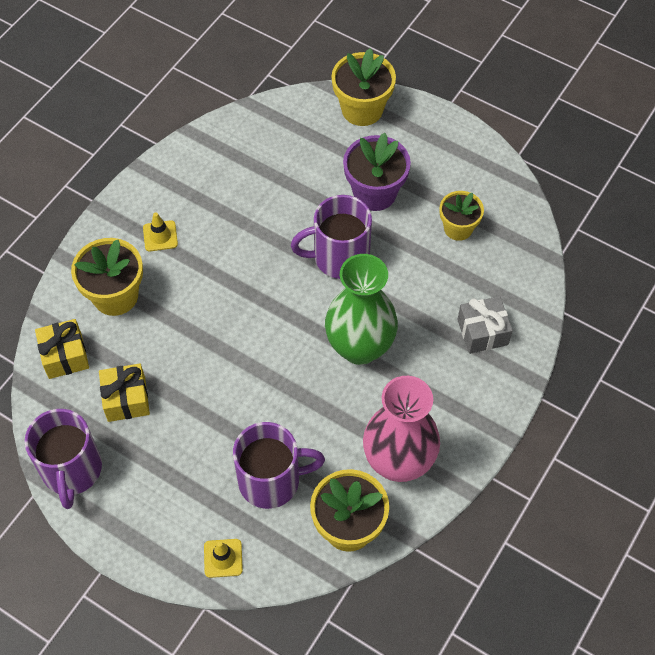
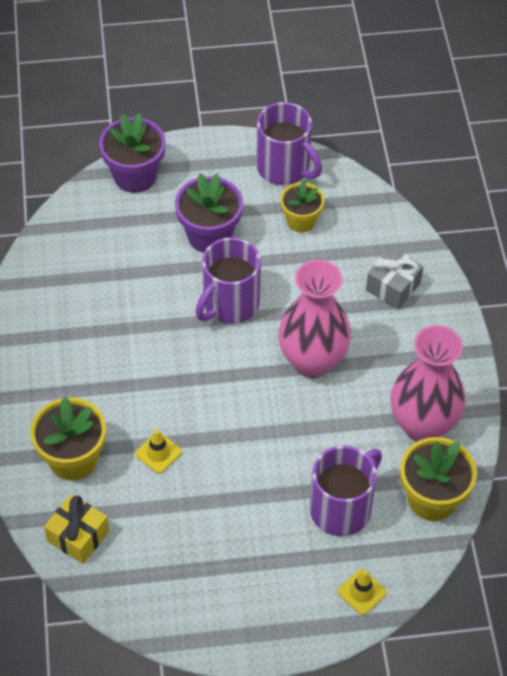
camera: 40 degrees left, 5 degrees down
(72, 470) = (176, 619): purple mug -> purple mug (284, 168)
(126, 399) = (165, 532): yellow gift -> none
(160, 236) = (63, 386): yellow traffic cone -> yellow traffic cone (158, 453)
(360, 347) = (312, 361): green vase -> pink vase
(362, 109) = (135, 176): yellow flower pot -> purple flower pot

